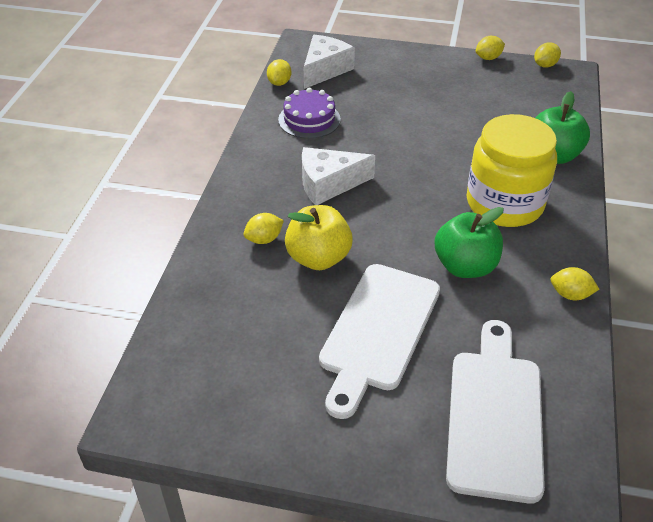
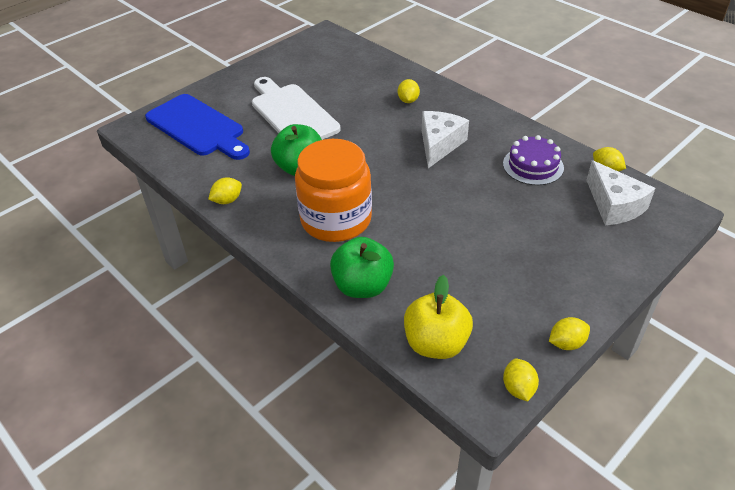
camera: 125 degrees right, 0 degrees up
(318, 258) = (370, 114): yellow apple -> yellow apple (436, 343)
(488, 58) = (566, 343): yellow lemon -> yellow lemon turned 60 degrees clockwise
(495, 416) = (197, 127): white cutting board -> blue cutting board
(504, 203) = (336, 219): yellow jar -> orange jar

